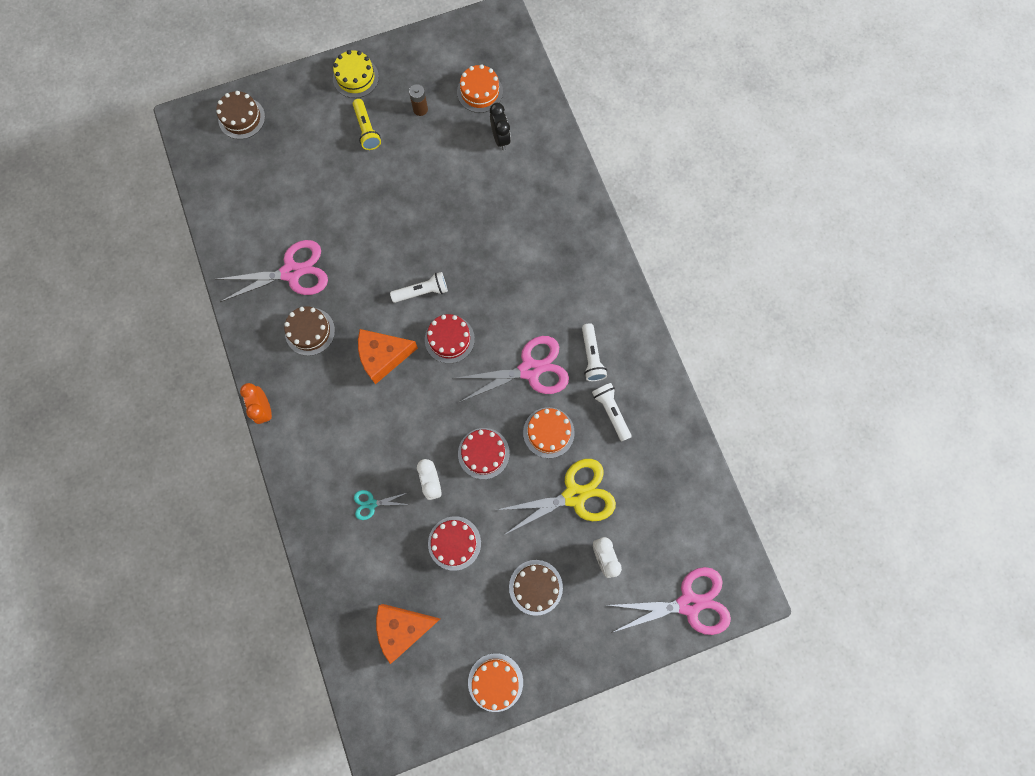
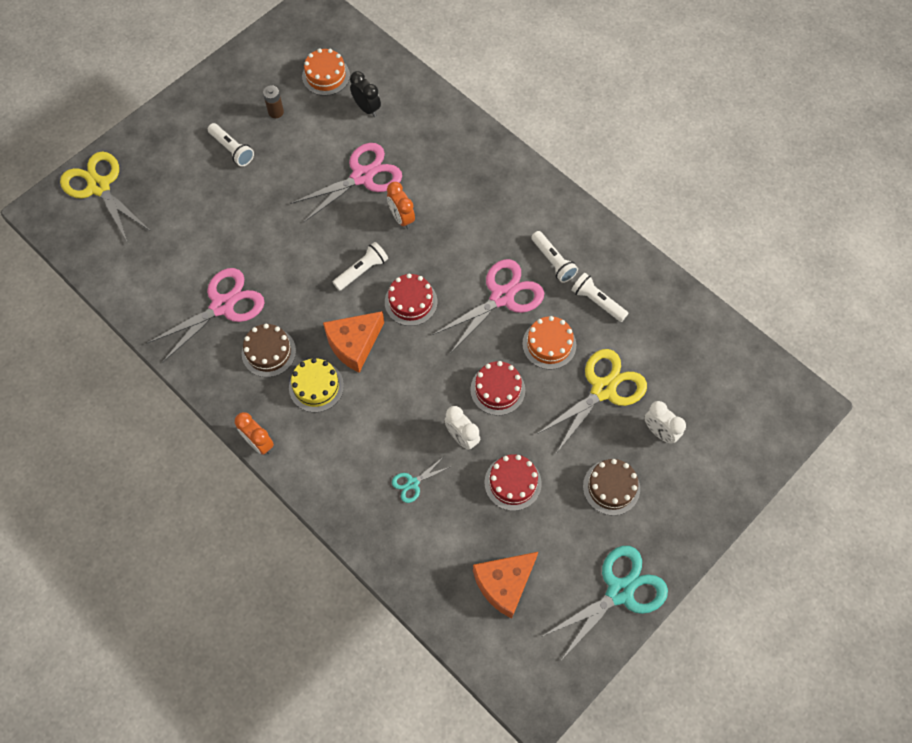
camera: 25 degrees left, 10 degrees down
(241, 118) = (99, 187): brown cake -> yellow scissors
(355, 77) = (197, 108): yellow cake -> yellow cake (316, 386)
(367, 129) = (232, 149): yellow flashlight -> white flashlight
(480, 257) = (401, 218): none -> orange clock
(495, 682) = (619, 591): orange cake -> turquoise scissors
(689, 603) = (758, 437): pink scissors -> pink scissors (362, 176)

